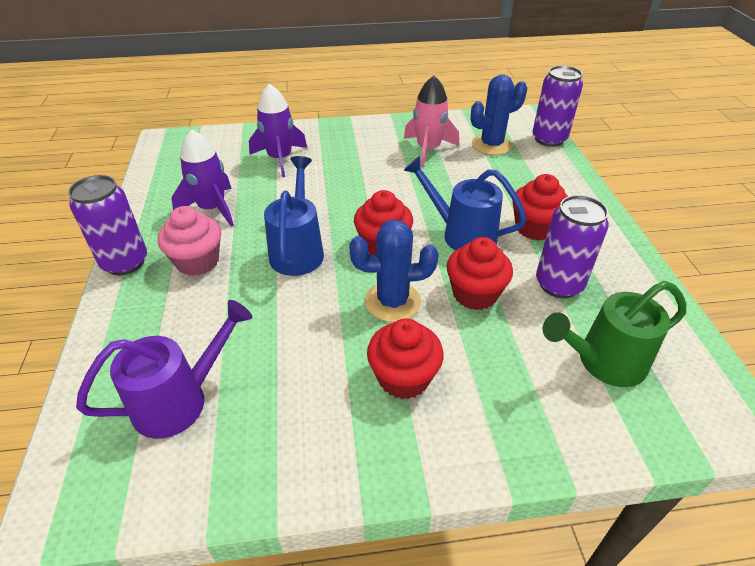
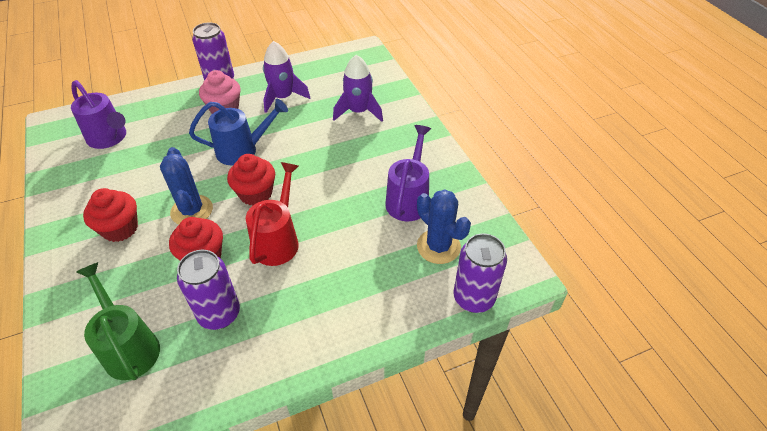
camera: 75 degrees right, 5 degrees up
(428, 149) = (409, 198): pink rocket -> purple watering can
(461, 234) = (278, 240): blue watering can -> red watering can
(535, 228) = (298, 292): red cupcake -> none

